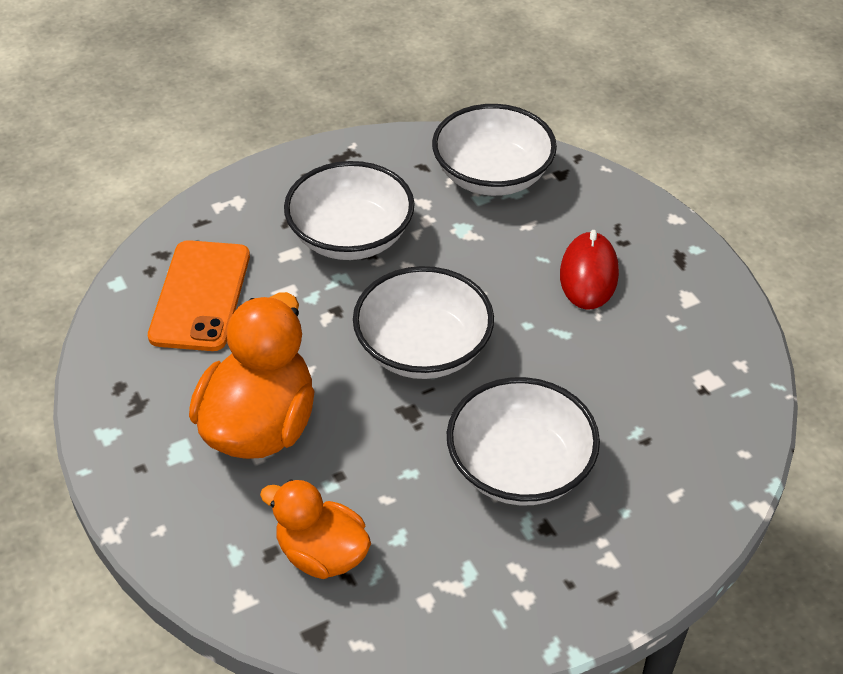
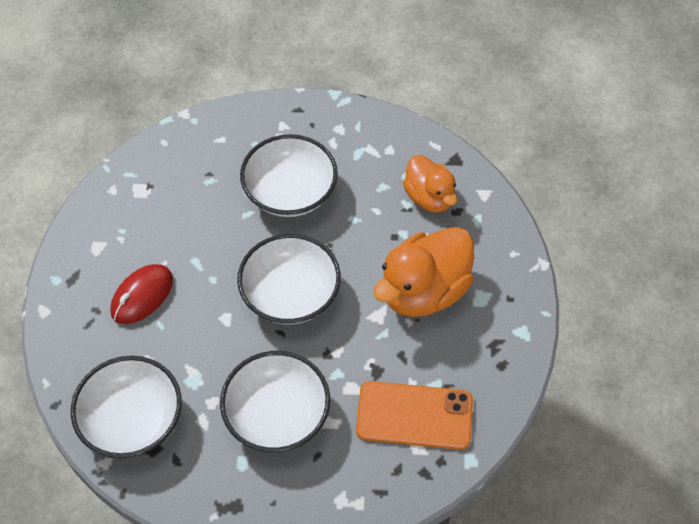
camera: 150 degrees left, 10 degrees up
(200, 296) = (414, 415): orange phone -> orange phone turned 60 degrees clockwise

